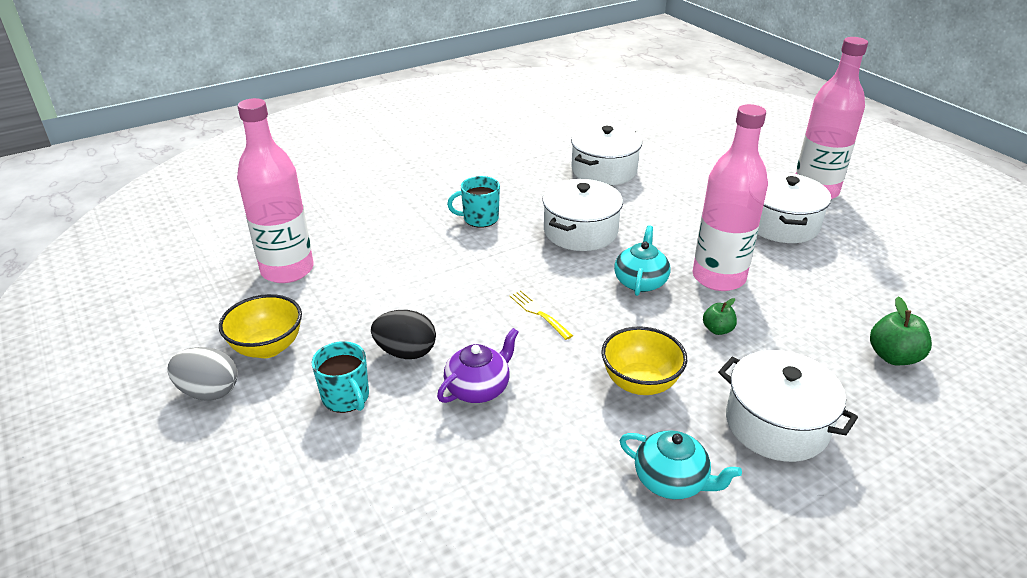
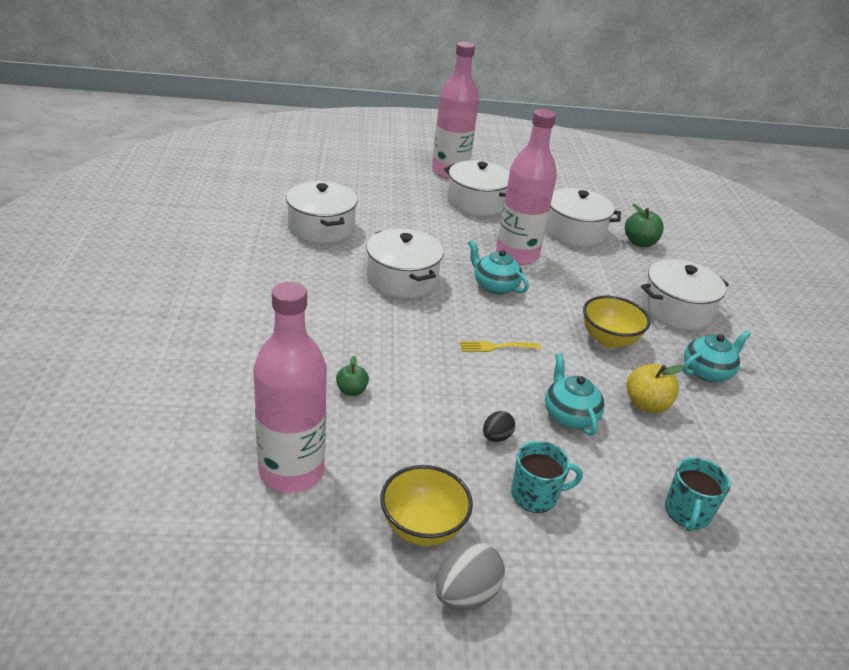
camera: 65 degrees left, 0 degrees up
(406, 352) = (496, 437): black egg -> black egg, size x0.60
(478, 388) = (569, 415): purple teapot -> turquoise teapot
(479, 219) = (327, 318): turquoise mug -> turquoise mug (687, 513)
(550, 440) = (646, 405): none -> yellow apple
(717, 330) = (573, 284): green apple -> green apple (351, 390)
(831, 300) = (574, 232): none -> white pot

